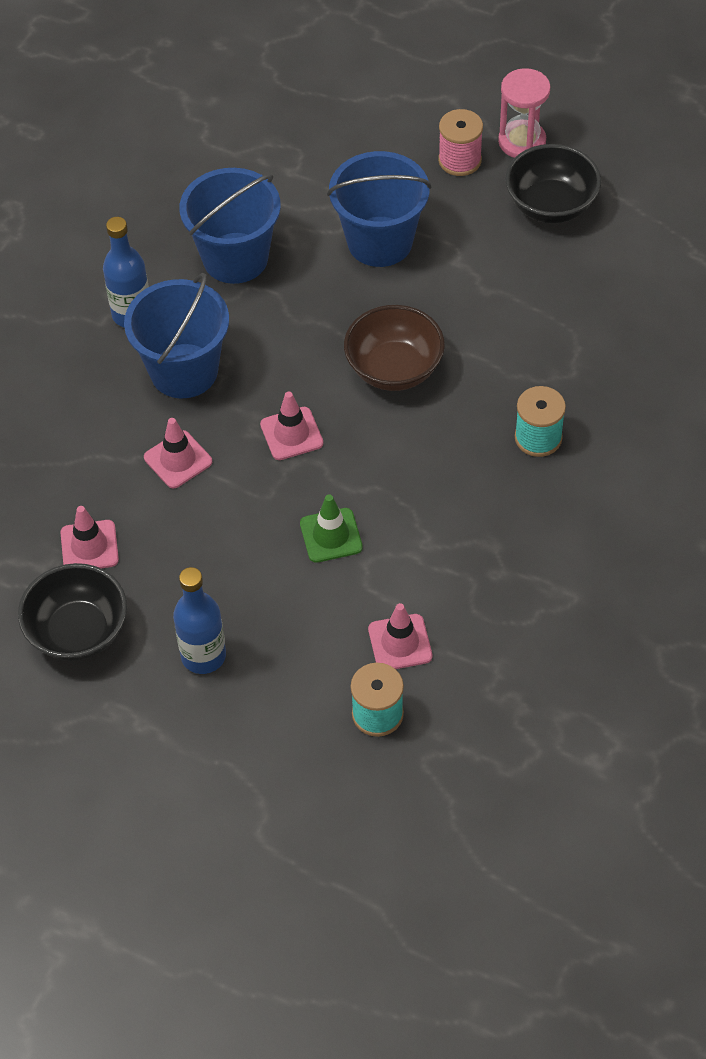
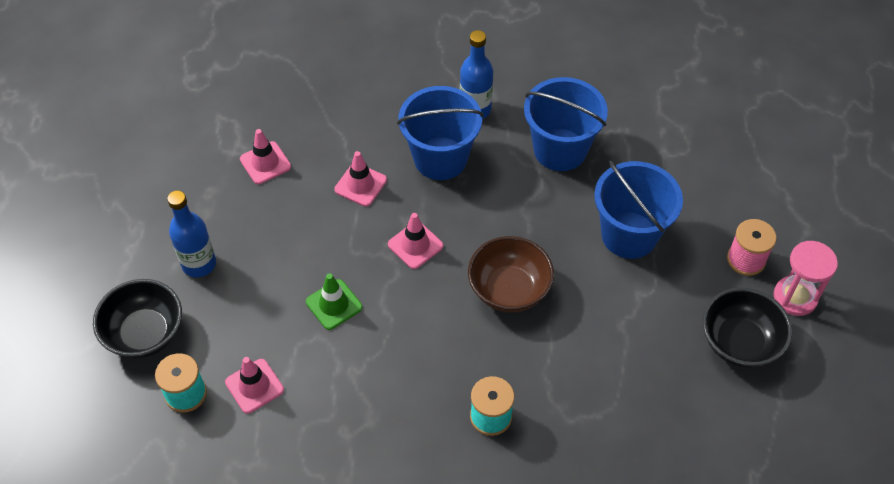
camera: 65 degrees right, 0 degrees up
(78, 632) = (193, 184): black bowl -> black bowl (145, 333)

